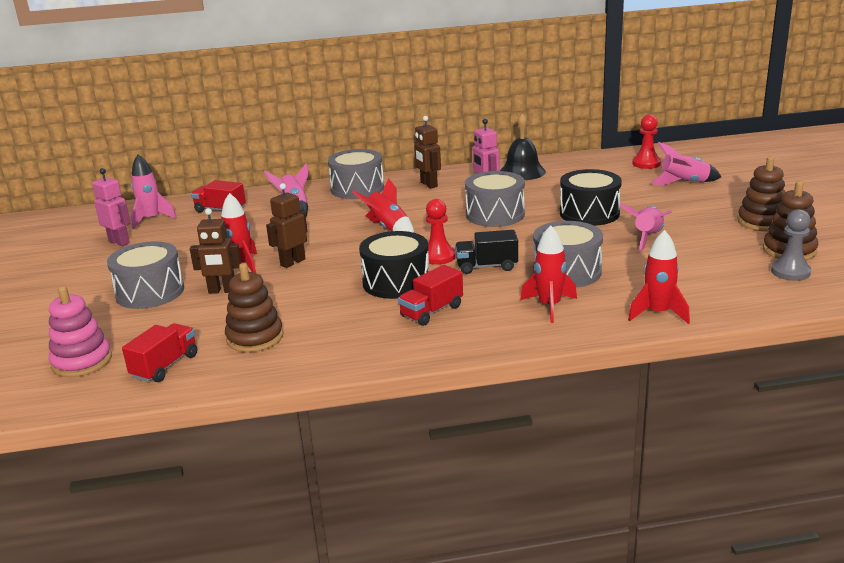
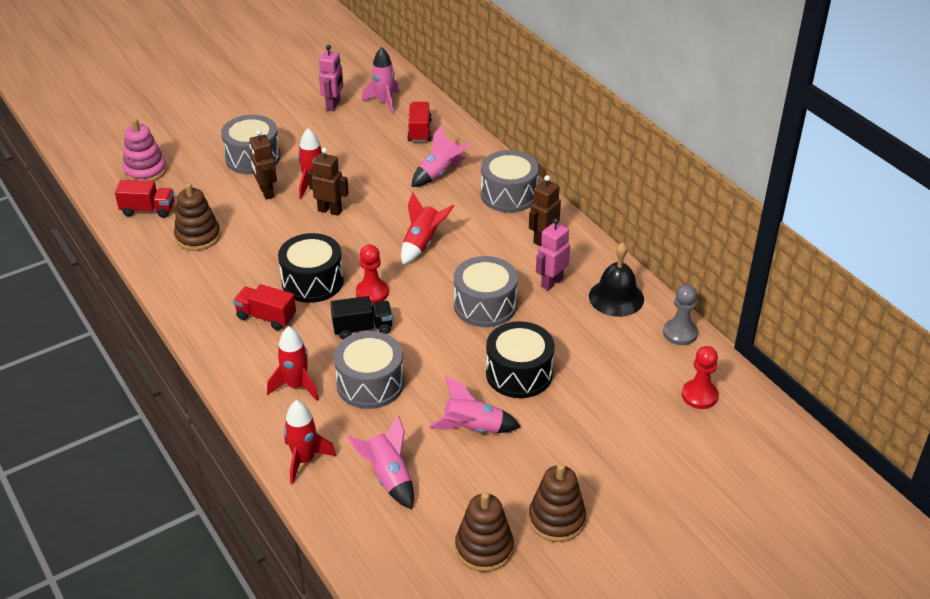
camera: 65 degrees right, 15 degrees up
(486, 266) = (362, 328): black truck -> black truck turned 105 degrees clockwise
(684, 183) = (649, 438): pink rocket -> pink rocket (388, 477)
(790, 272) = (428, 552): grey pawn -> grey pawn (680, 333)

